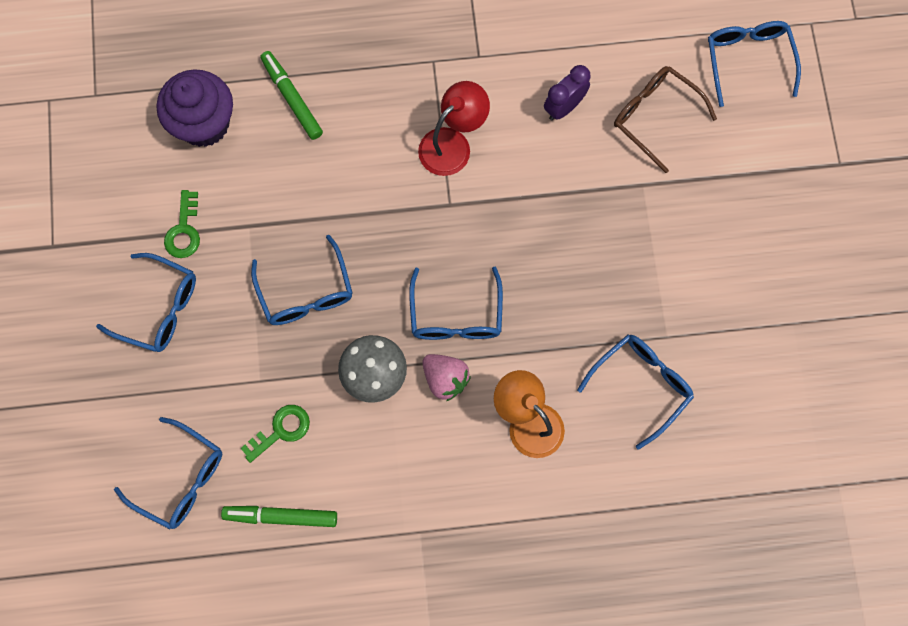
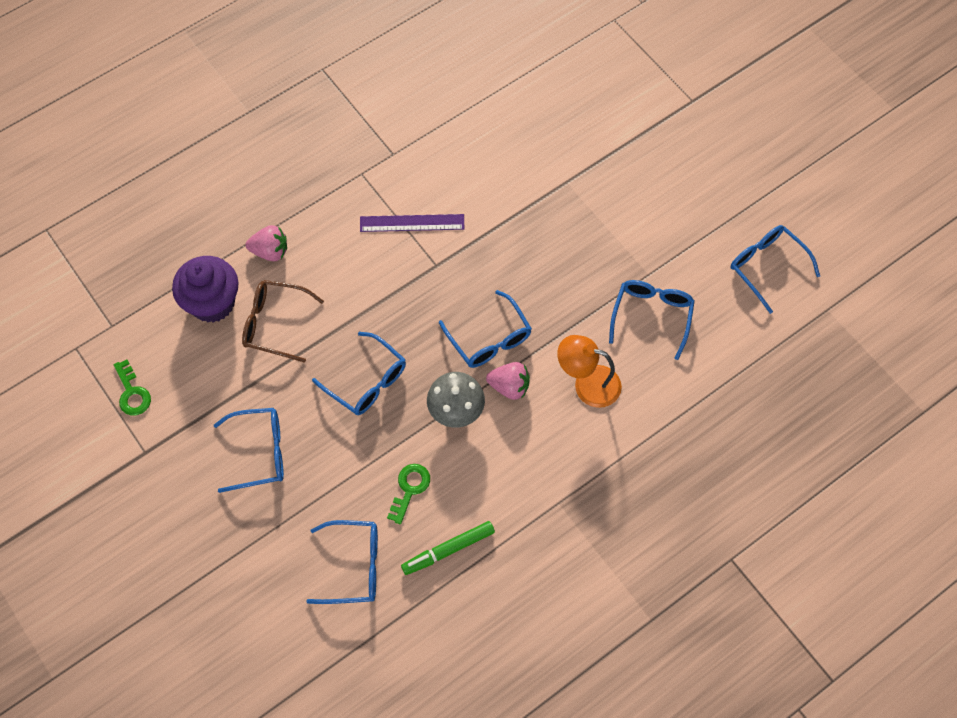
camera: 30 degrees left, 10 degrees down
(184, 230) = (244, 386): green key -> green key (132, 393)
(292, 98) = (270, 251): green marker -> pink strawberry
(452, 144) = (412, 223): red lamp -> purple ruler
(564, 107) = (477, 158): purple clock -> none
(654, 116) = (546, 133): brown glasses -> brown glasses (274, 324)
(748, 60) = (586, 64): blue glasses -> blue glasses (766, 267)

